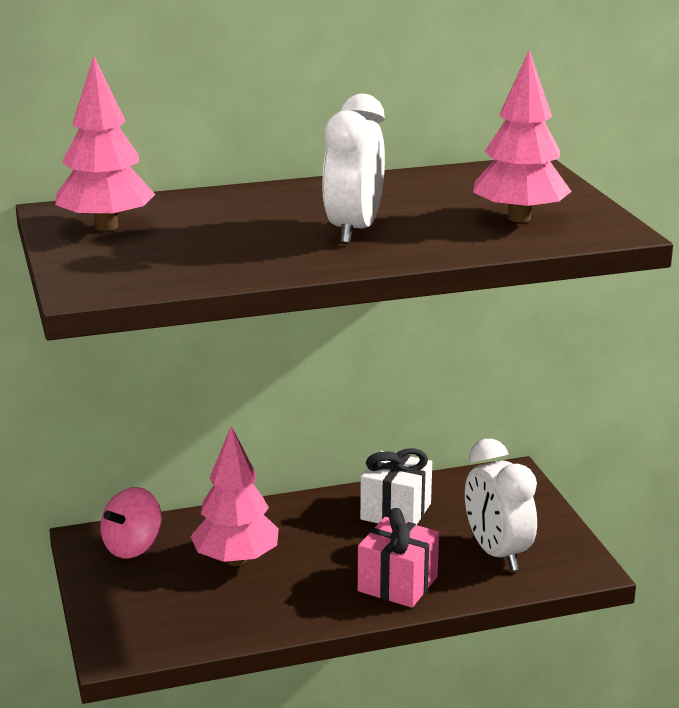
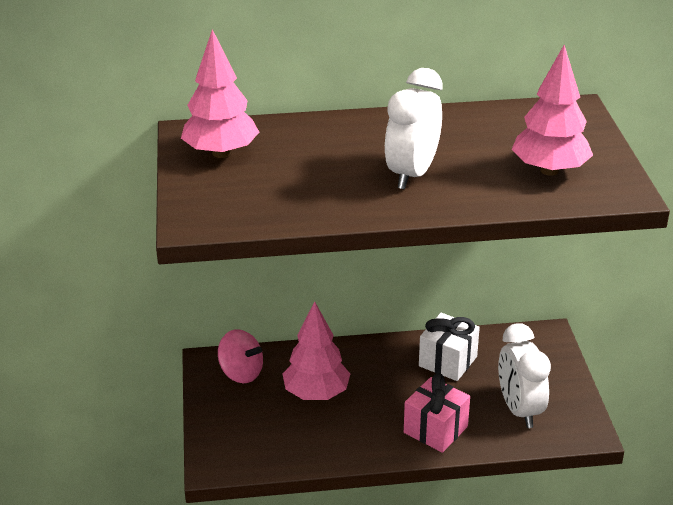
camera: 10 degrees right, 10 degrees up
(133, 547) = (241, 373): pink spinning top -> pink spinning top turned 105 degrees counterclockwise

